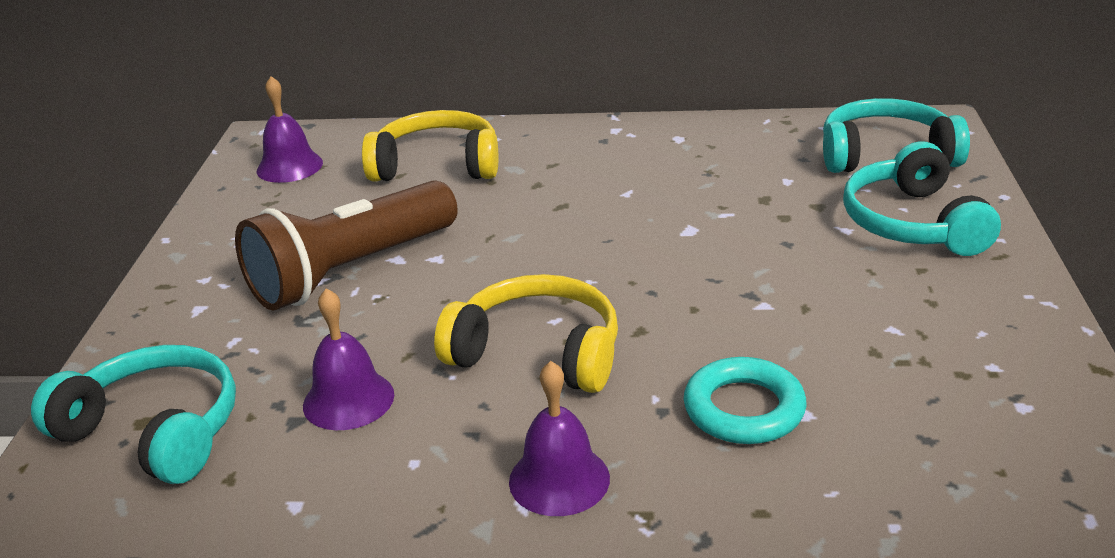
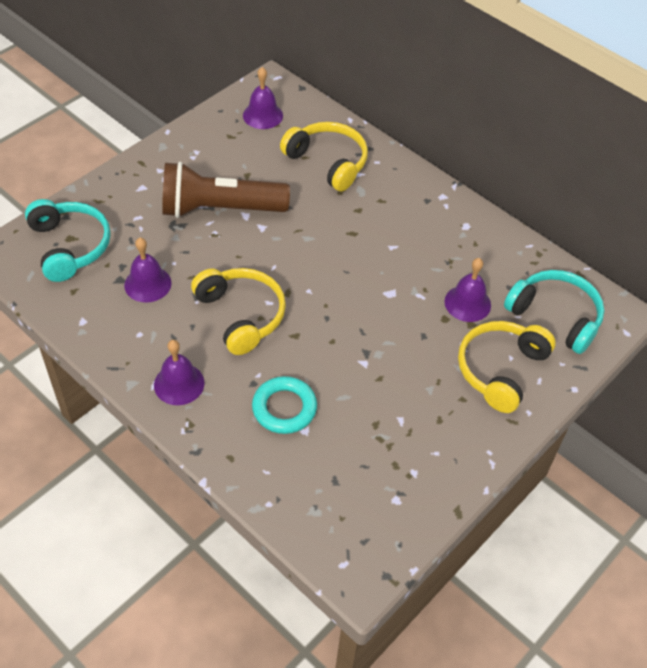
camera: 35 degrees right, 20 degrees up
(785, 192) = (467, 303): none -> purple bell
(913, 223) = (500, 370): turquoise headphones -> yellow headphones

